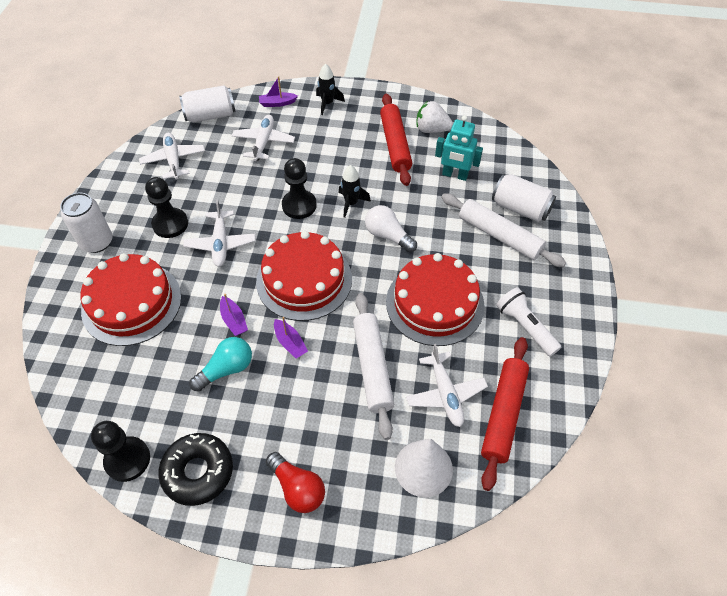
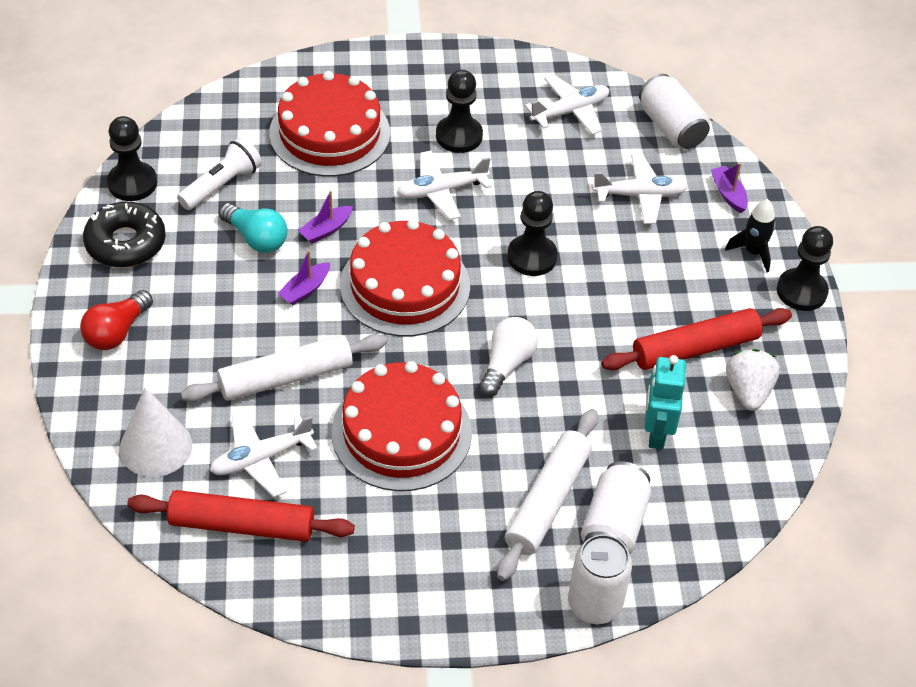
camera: 75 degrees right, 5 degrees down
(97, 242) = (411, 78): white can -> white can (594, 604)
(351, 203) = (555, 313): black rocket -> none
(363, 91) = (801, 291): none -> black pawn
(525, 327) = (385, 543): white flashlight -> white flashlight (222, 185)

